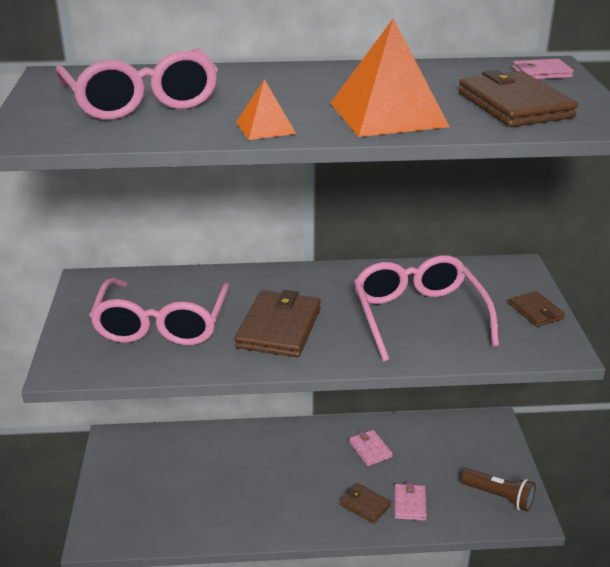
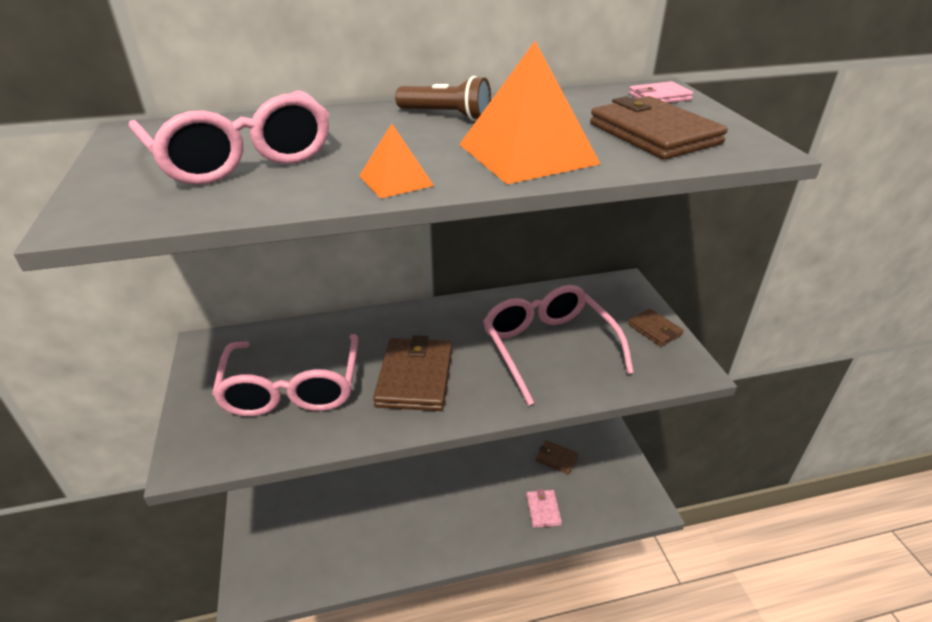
camera: 10 degrees left, 5 degrees up
(364, 505) = (503, 517): brown wallet -> brown wallet (556, 458)
(370, 449) = (497, 458): pink wallet -> none
(499, 497) = (619, 490): brown flashlight -> brown flashlight (446, 115)

